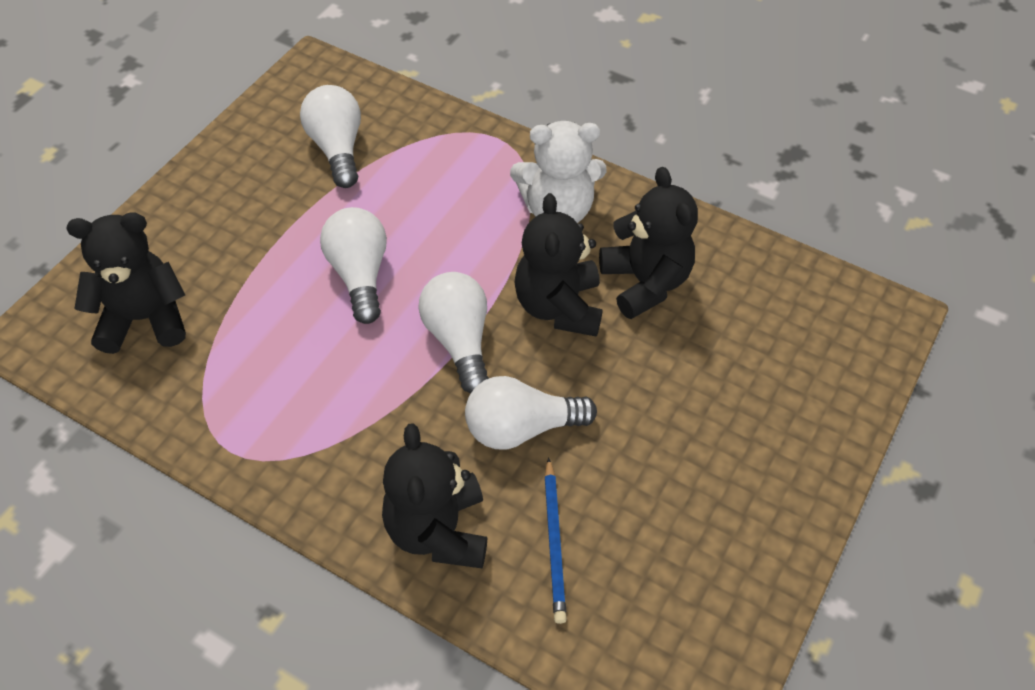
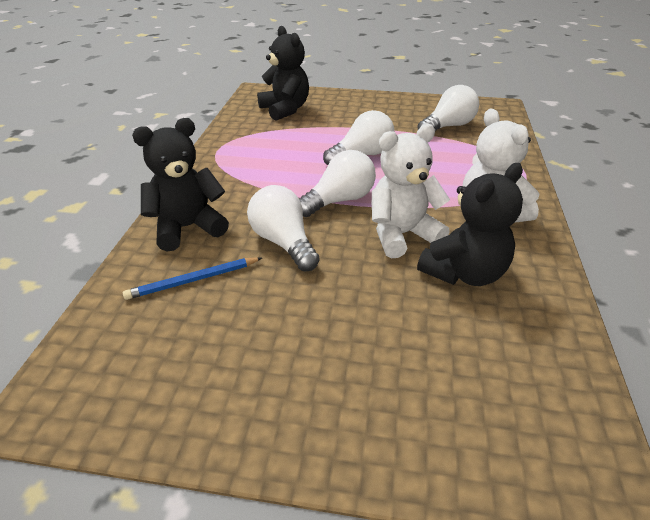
camera: 70 degrees right, 15 degrees down
(558, 307) = (401, 234): black teddy bear -> white teddy bear

